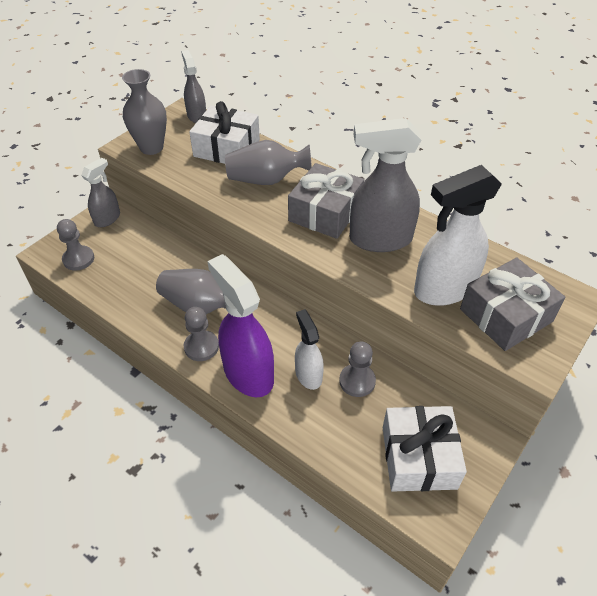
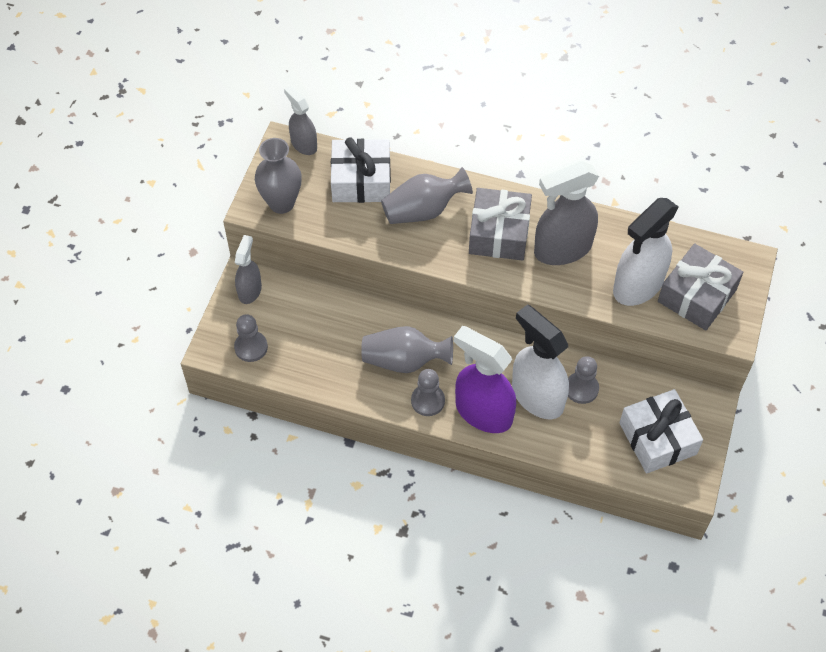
camera: 20 degrees left, 10 degrees up
(308, 375) = (537, 396): white spray bottle -> white spray bottle, size x1.74

